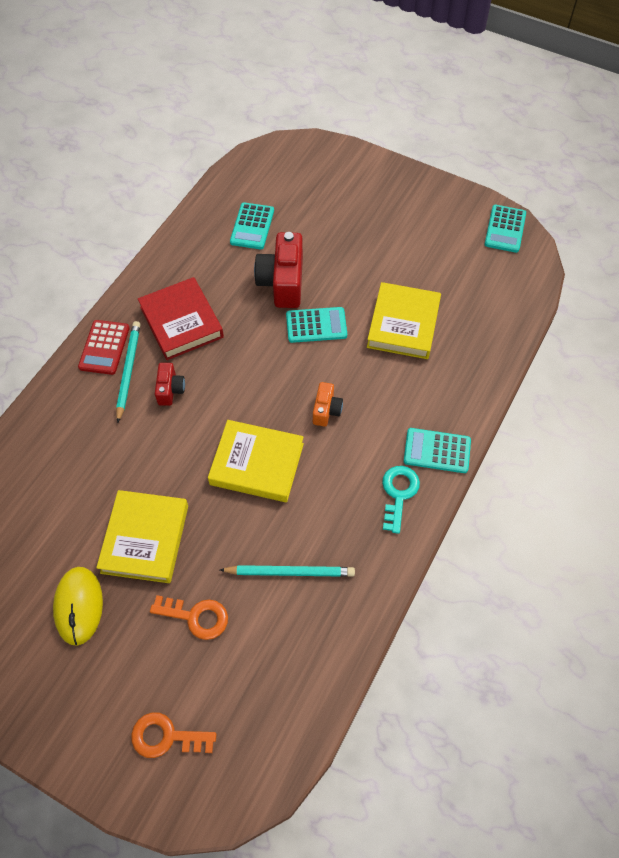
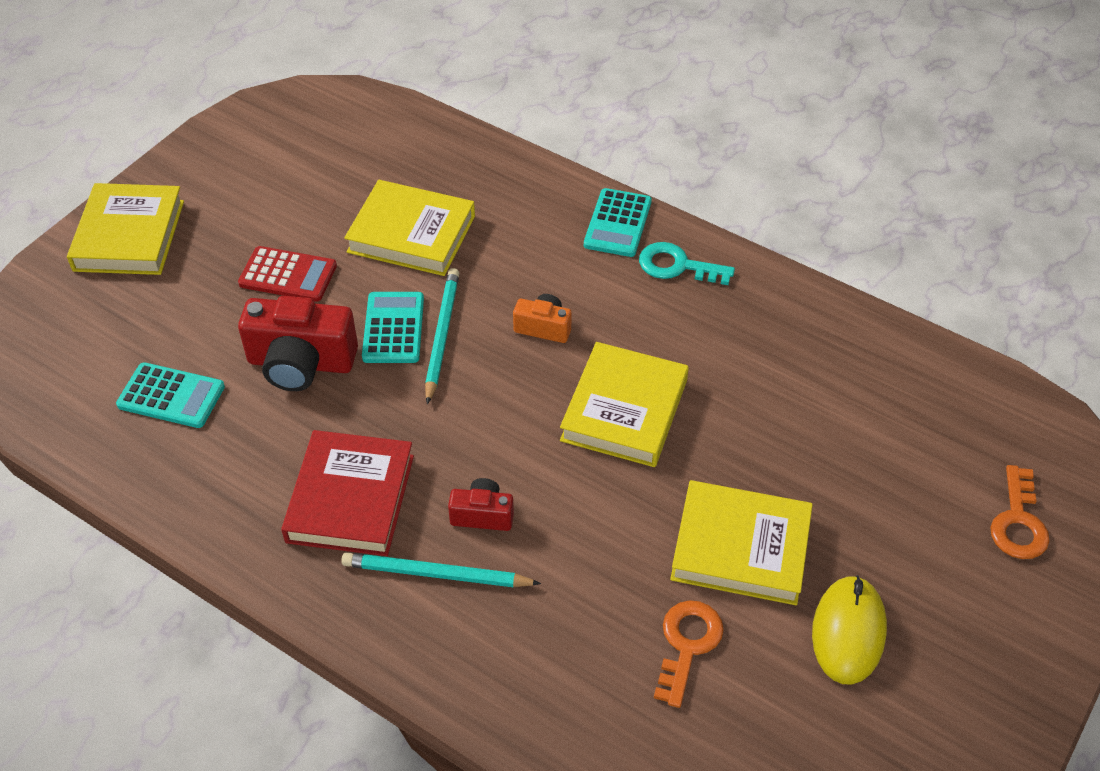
camera: 85 degrees left, 10 degrees down
(78, 606) = (848, 632): yellow mouse -> yellow mouse turned 75 degrees counterclockwise
(104, 347) = (382, 611): red calculator -> red calculator (288, 275)
(181, 322) = (350, 498): red book -> red book turned 60 degrees counterclockwise
(196, 617) = (855, 487): orange key -> orange key (687, 645)
(290, 572) = (787, 382): turquoise pencil -> turquoise pencil (441, 335)
(377, 181) = (129, 235): none -> yellow book
(505, 229) = (270, 115): turquoise calculator -> none

